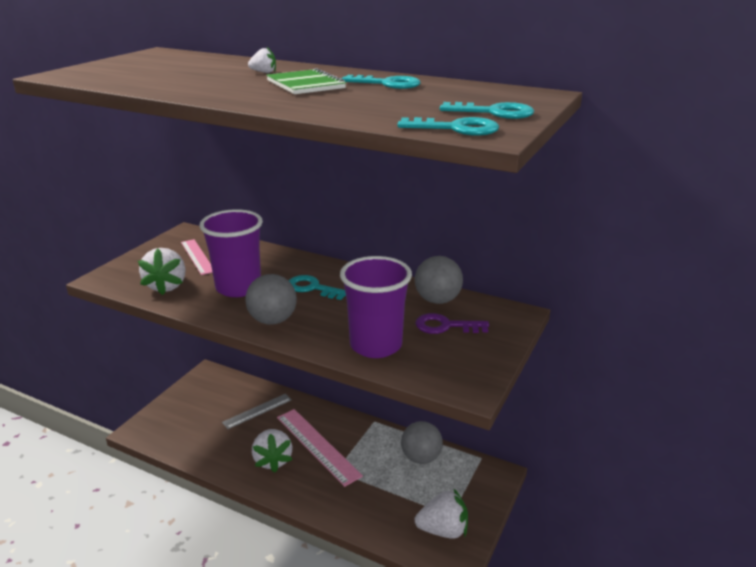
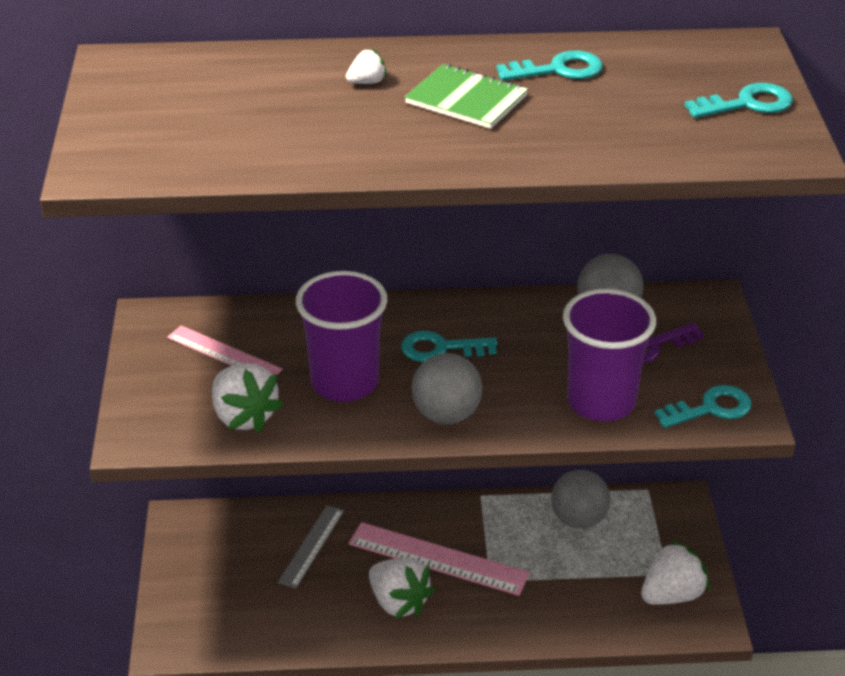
camera: 30 degrees left, 10 degrees up
(456, 129) = (750, 149): turquoise key -> turquoise key (710, 408)

